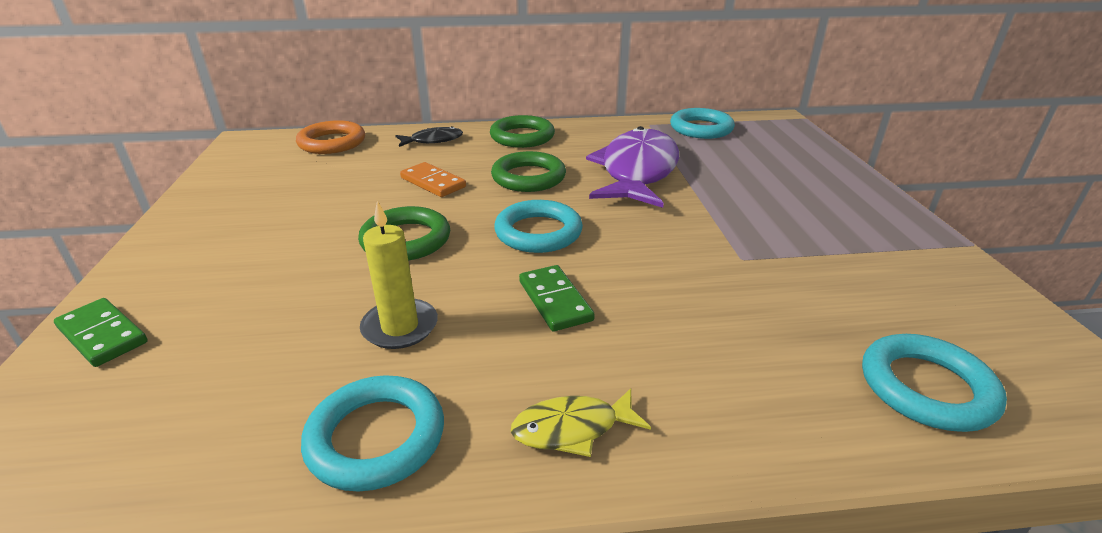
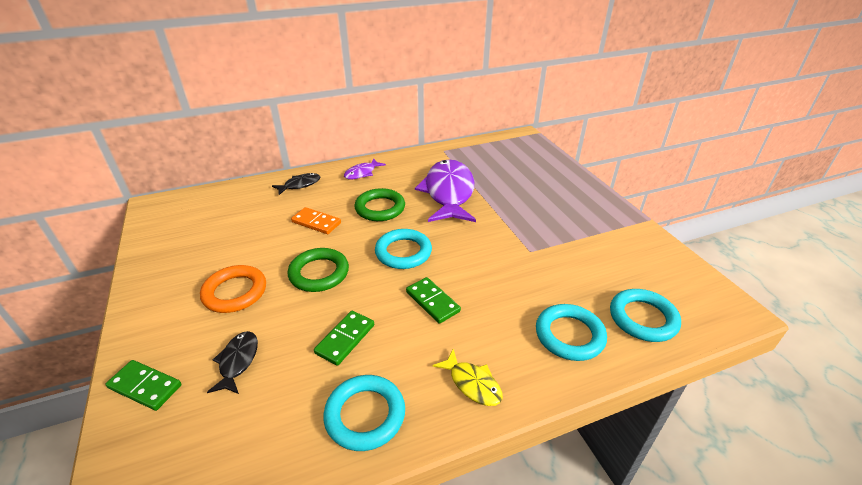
camera: 15 degrees left, 5 degrees up
(237, 327) = (238, 361): none -> black fish
(332, 143) = (225, 197): orange ring -> orange ring (235, 292)
(400, 327) = (345, 339): yellow candle -> green domino
(522, 137) = (362, 173): green ring -> purple fish
(572, 428) = (472, 383): yellow fish -> yellow fish turned 105 degrees counterclockwise
(701, 128) = (478, 150): turquoise ring -> turquoise ring (569, 335)

